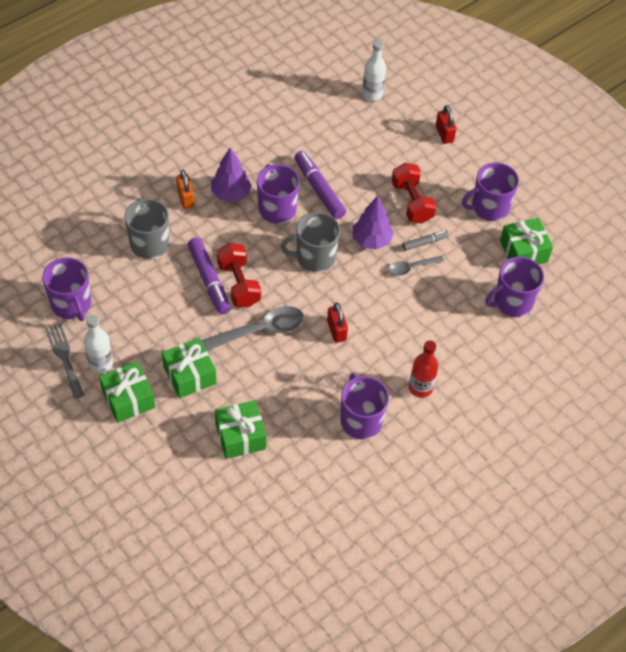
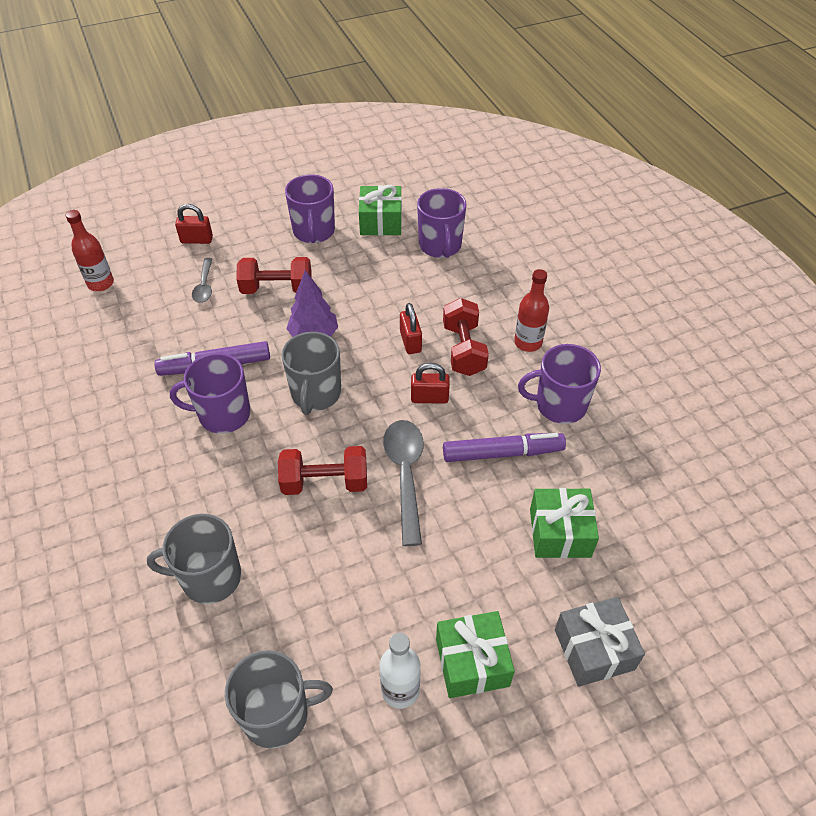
camera: 70 degrees left, 5 degrees down
(64, 357) = (373, 745): grey fork -> none
(71, 304) = (277, 714): purple mug -> grey mug
(155, 468) = (594, 649): none -> grey gift
(185, 198) = (153, 514): orange padlock -> none
(189, 375) = (452, 572): green gift -> none
(209, 280) = (305, 515): purple marker -> purple marker (502, 453)
(231, 193) = (173, 458): purple tree -> none
(372, 94) = (100, 283): white bottle -> red bottle
(389, 305) = (410, 342): none -> red padlock
(395, 343) = (464, 349): none -> red dumbbell
(411, 268) = (366, 311): grey spoon -> grey spoon (204, 286)
(424, 243) = (337, 292): grey marker -> none

